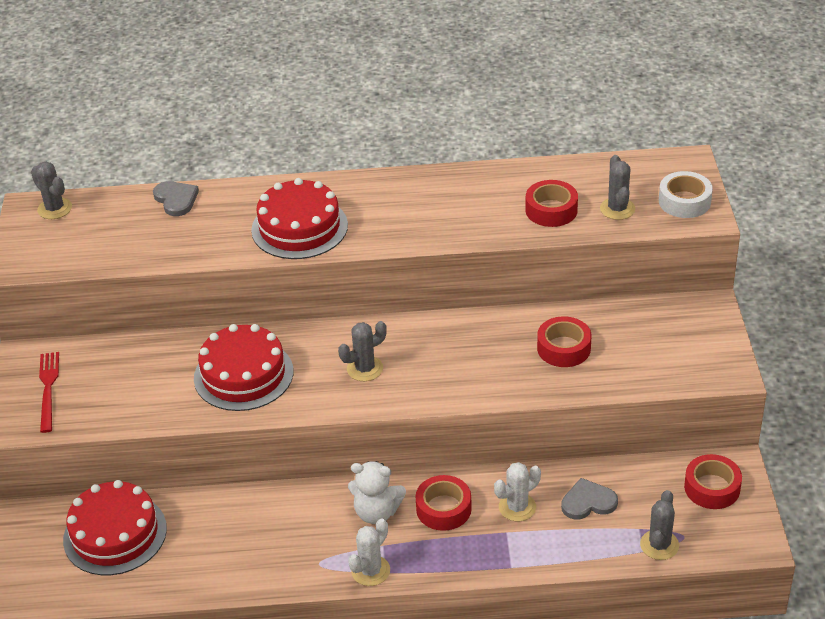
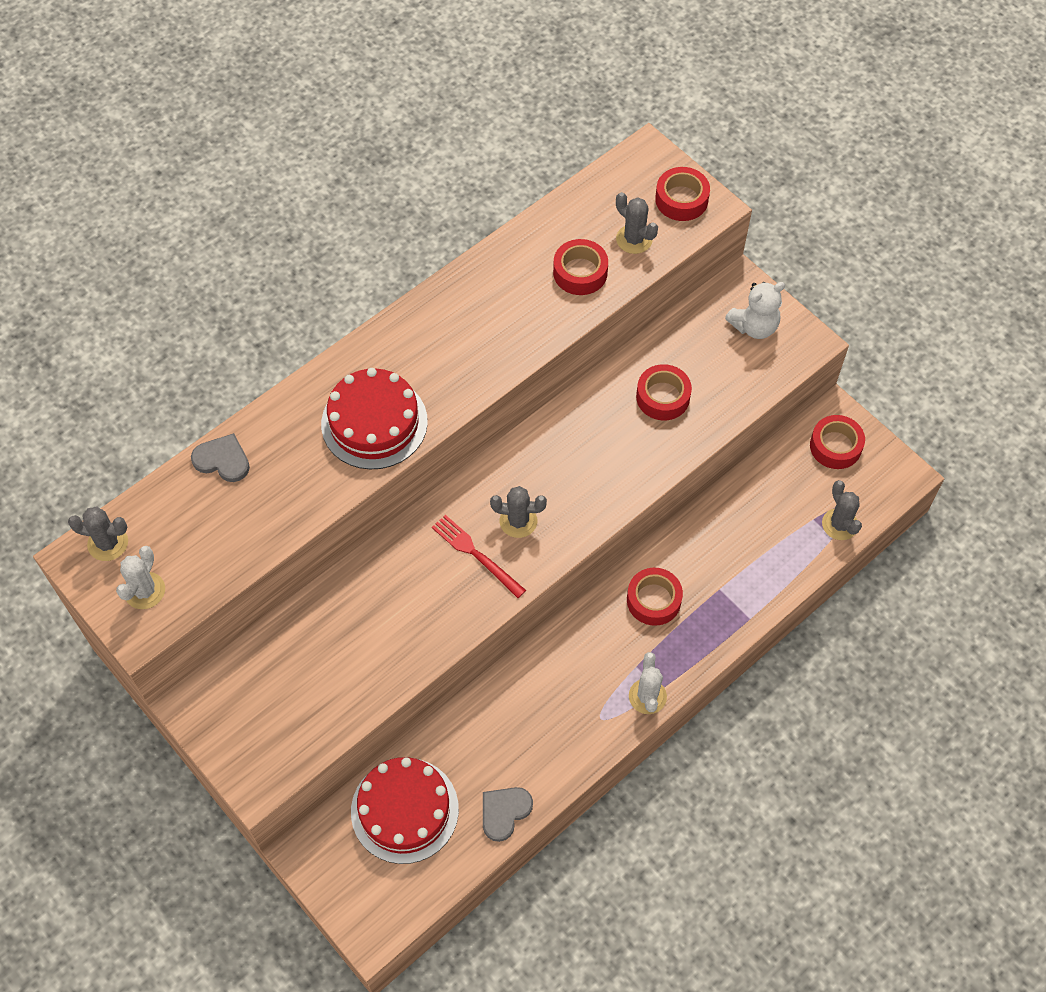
camera: 40 degrees left, 20 degrees up
(48, 388) = (251, 725): red fork -> red fork (476, 554)
(243, 375) = (418, 594): red cake -> none
(365, 369) = (518, 521): grey cactus -> grey cactus turned 75 degrees clockwise
(376, 512) = (604, 639): white teddy bear -> white teddy bear (754, 326)
(517, 507) = (708, 560): white cactus -> white cactus (144, 591)
(588, 502) = (757, 520): grey heart -> grey heart (504, 812)
(684, 201) = (681, 199): white tape -> red tape

